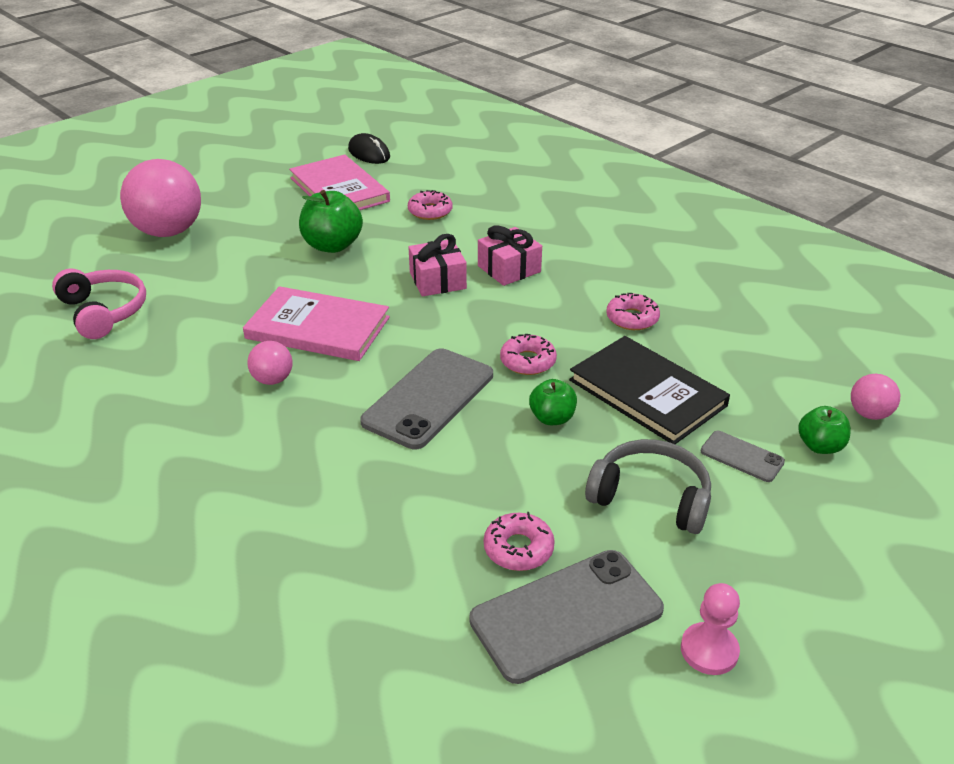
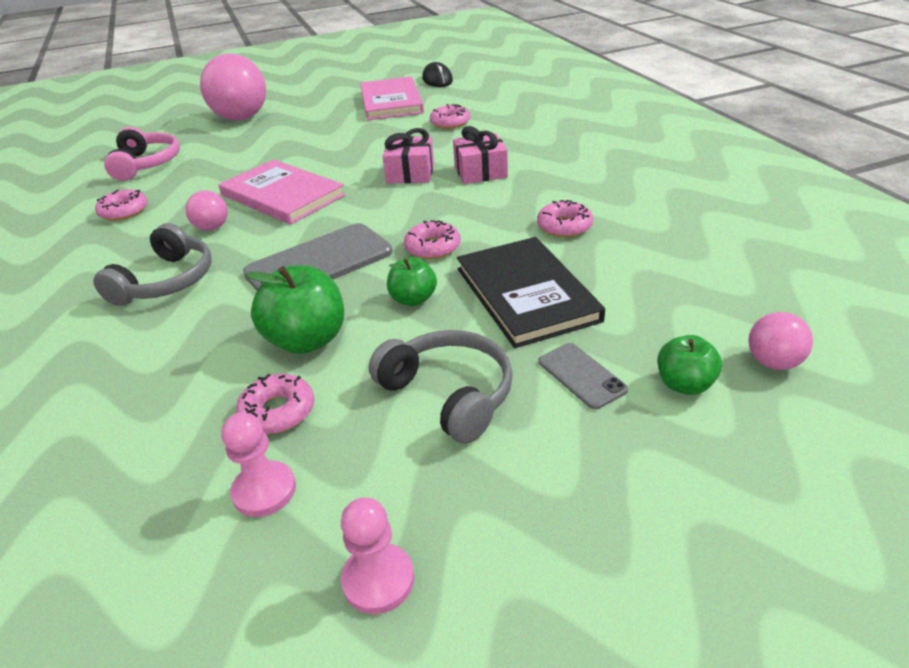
camera: 25 degrees right, 0 degrees up
(141, 378) = (124, 211): none -> pink donut
(281, 449) = (166, 281): none -> grey headphones
(332, 246) = (349, 139): green apple -> green apple (307, 340)
(566, 615) = (264, 490): grey phone -> pink pawn

